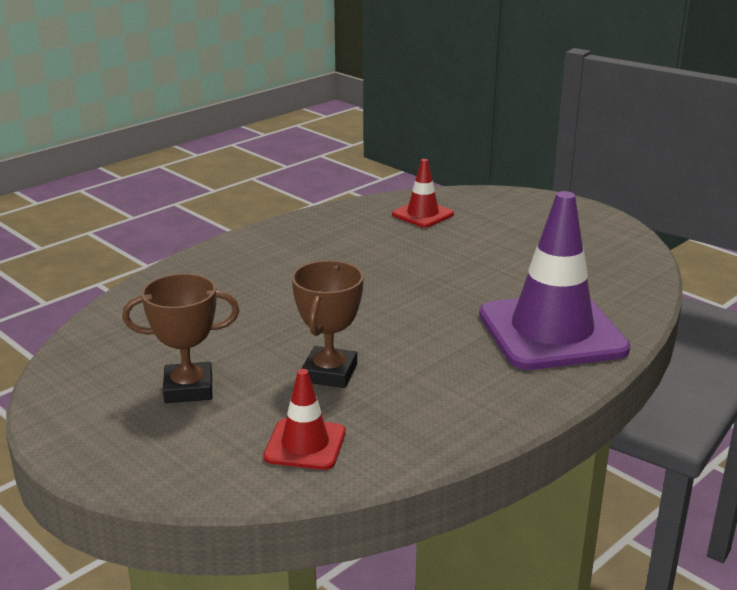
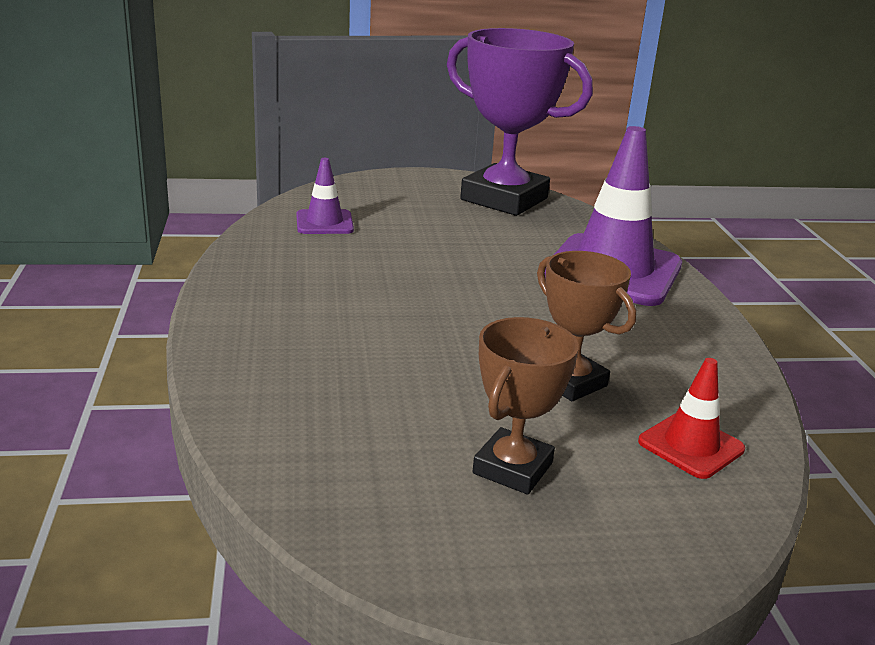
camera: 55 degrees left, 0 degrees up
(422, 214) = (324, 223): red traffic cone -> purple traffic cone
(604, 249) = (504, 199): none -> purple trophy

